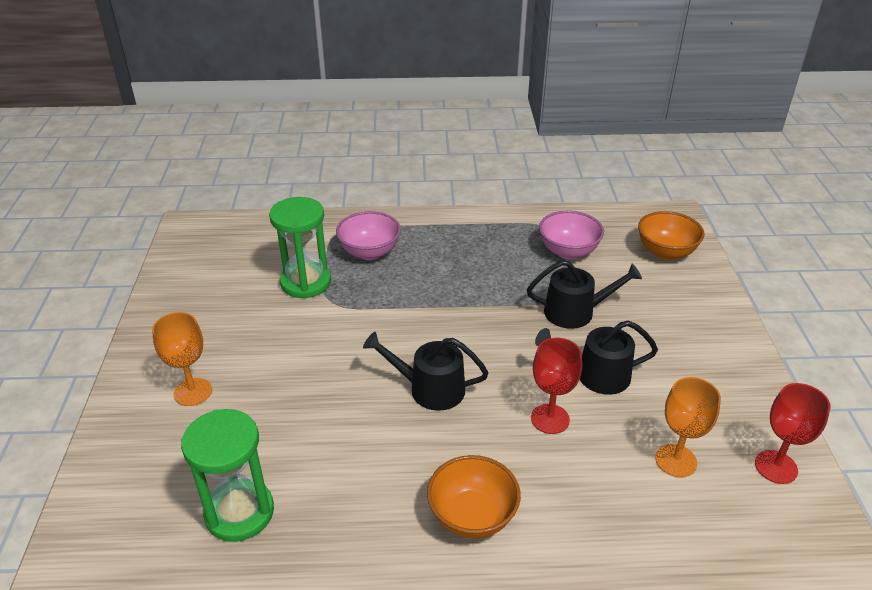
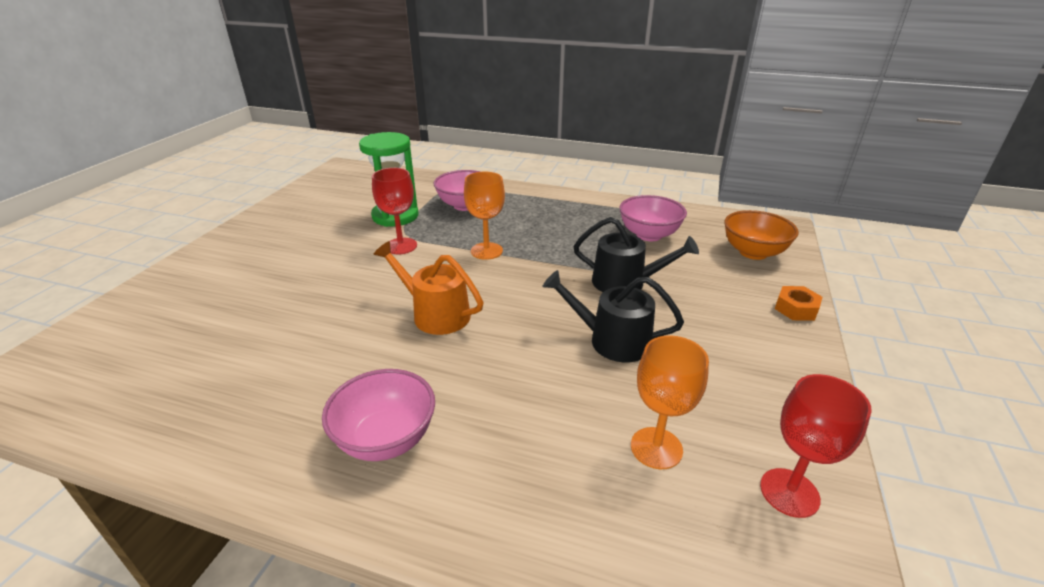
camera: 20 degrees right, 5 degrees down
(193, 392) = (238, 271): orange goblet -> orange goblet (486, 251)
(239, 512) = (182, 372): green hourglass -> none
(430, 389) = (435, 314): black watering can -> orange watering can
(472, 516) = (386, 439): orange bowl -> pink bowl
(550, 419) = (535, 368): red goblet -> red goblet (401, 246)
(722, 306) = (796, 309): none -> orange nut

